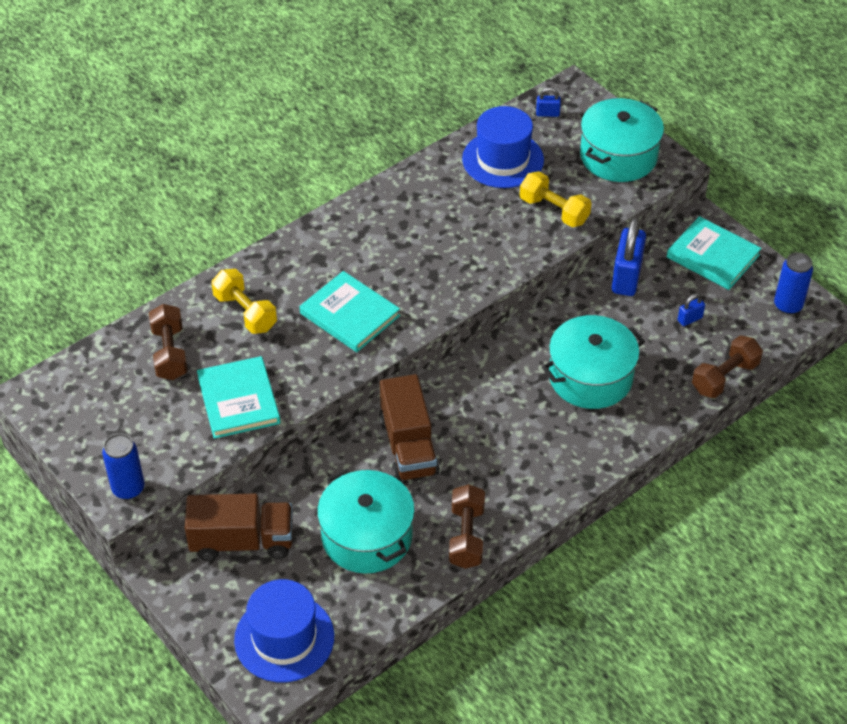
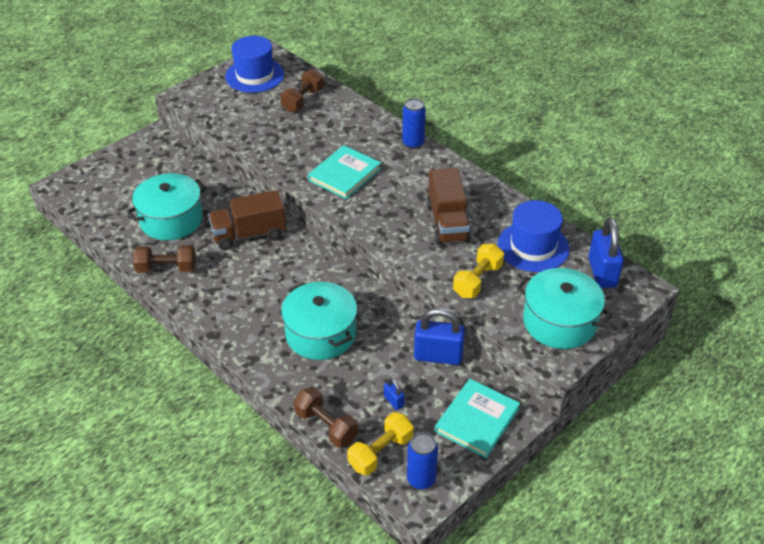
camera: 85 degrees right, 5 degrees down
(128, 488) = (192, 97): blue can -> blue can (413, 143)
(170, 353) = (303, 100): brown dumbbell -> brown dumbbell turned 45 degrees counterclockwise
(238, 400) = (263, 132): turquoise book -> none
(242, 541) = (172, 165): brown truck -> brown truck (447, 223)
(245, 312) = (342, 127): yellow dumbbell -> yellow dumbbell (380, 452)
(284, 638) = (96, 190): blue hat -> blue hat (254, 75)
(547, 113) = (602, 273): blue padlock -> blue padlock, size x2.15

